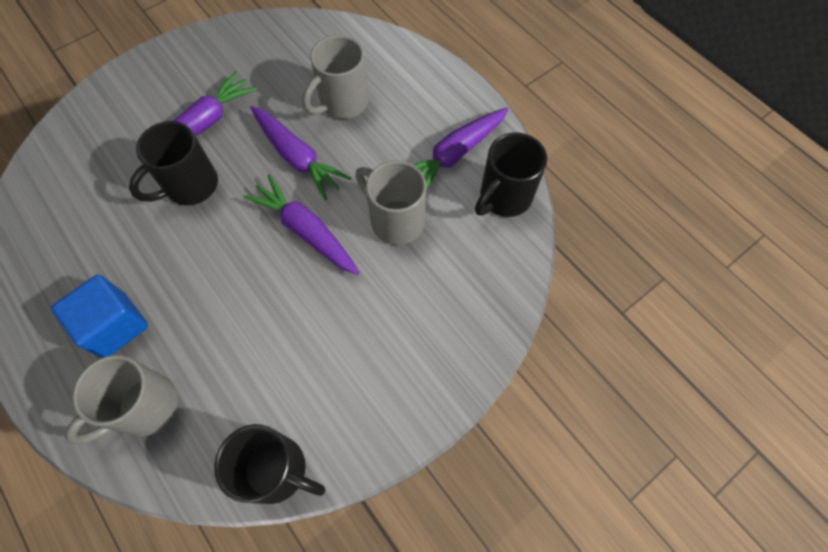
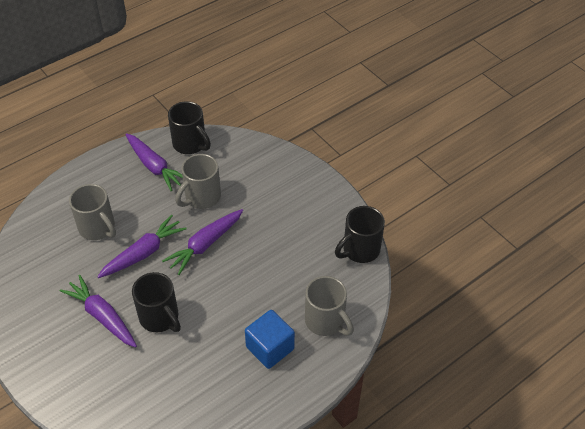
camera: 90 degrees left, 15 degrees down
(277, 470) = (360, 250): black mug -> black mug turned 150 degrees counterclockwise

